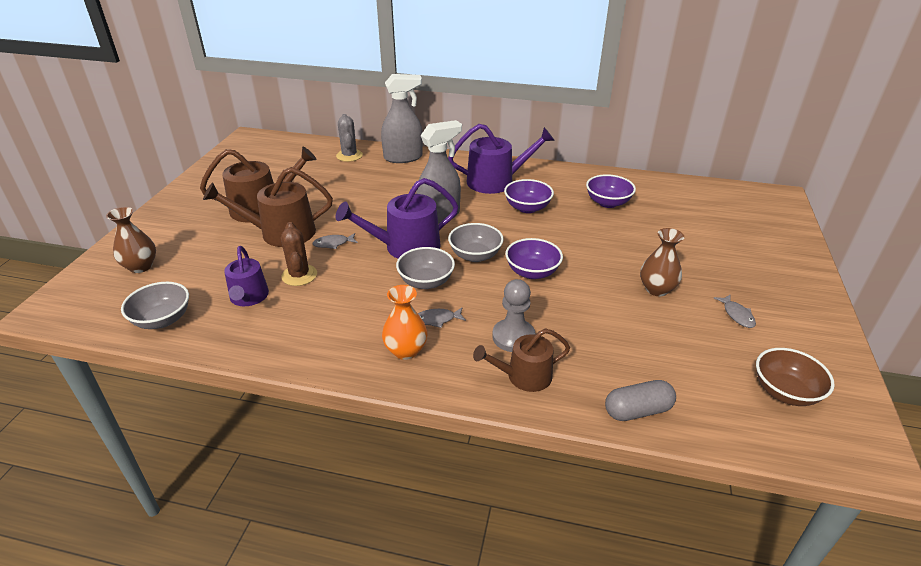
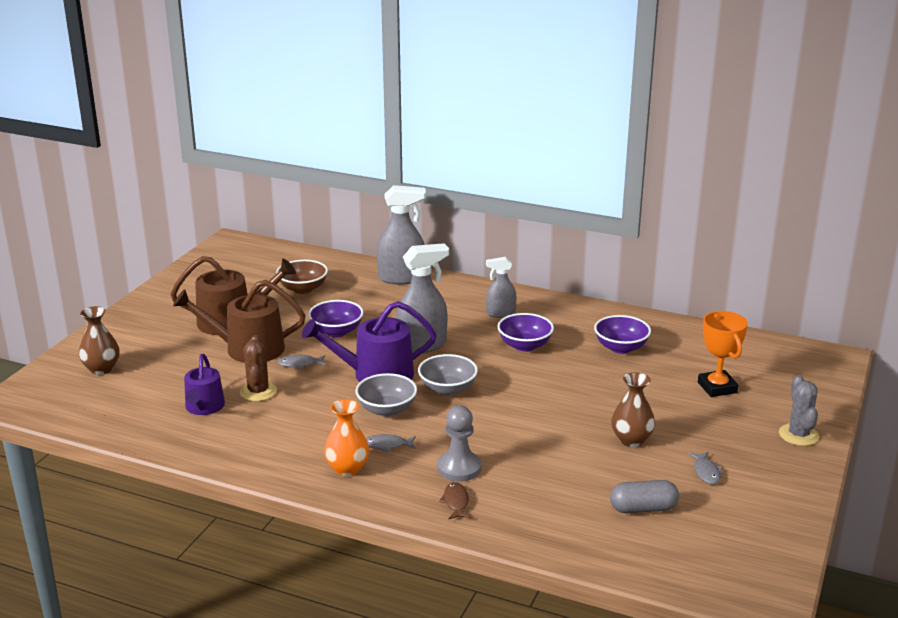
camera: 10 degrees right, 10 degrees down
(162, 320) = (119, 419): grey bowl -> none
(349, 156) = (340, 271): grey cactus -> grey cactus (798, 435)
(496, 181) = (500, 313): purple watering can -> grey spray bottle
(523, 376) = (456, 502): brown watering can -> brown fish
(532, 272) = (503, 411): purple bowl -> purple bowl (336, 331)
(637, 410) = (556, 541): grey capsule -> grey capsule (643, 508)
(703, 231) = (717, 387): none -> orange trophy
(785, 392) = (715, 542): brown bowl -> brown bowl (303, 289)

